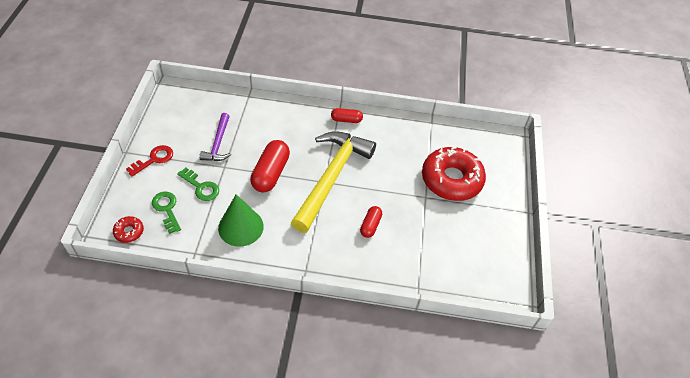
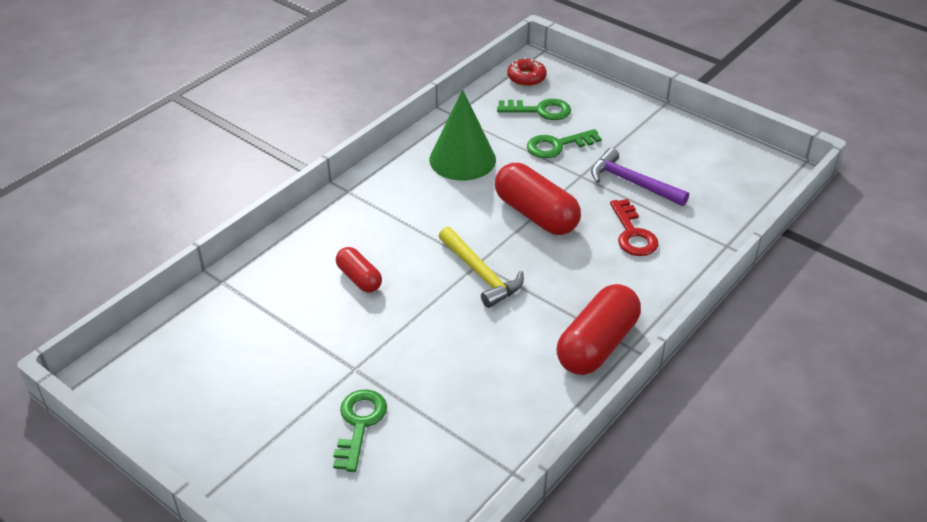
camera: 125 degrees right, 10 degrees down
(154, 159) = (637, 120): red key -> red key (633, 234)
(331, 177) = (481, 274): yellow hammer -> yellow hammer, size x0.50
(346, 120) = (597, 345): red capsule -> red capsule, size x1.77
(451, 179) = (359, 424): red donut -> green key

